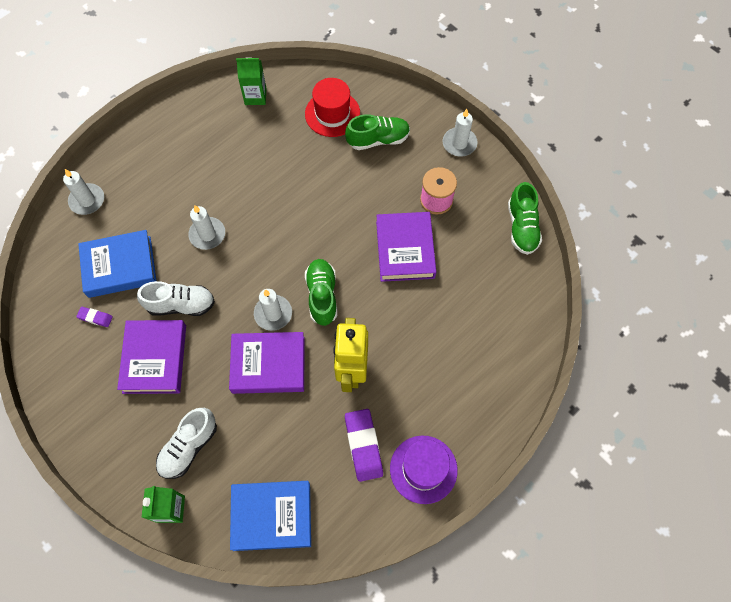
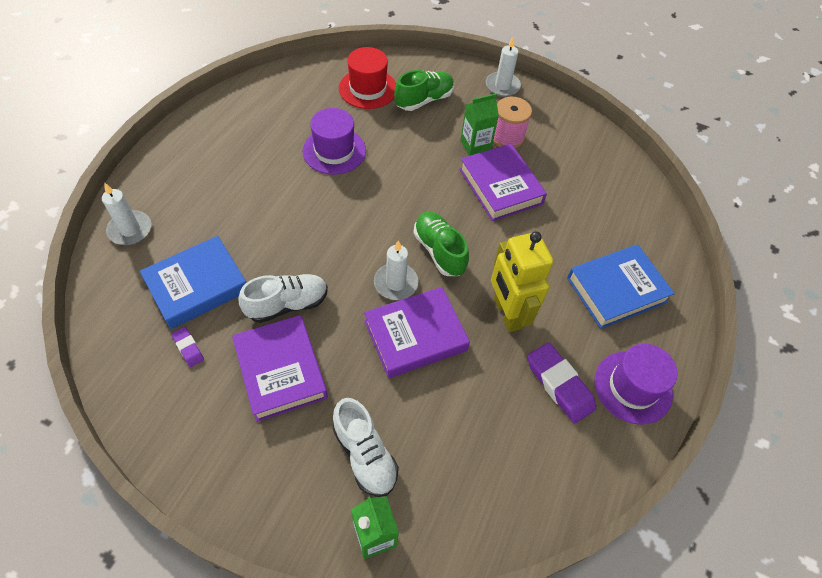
camera: 25 degrees left, 10 degrees down
(95, 317) = (188, 348): purple eraser -> purple eraser turned 60 degrees clockwise
(189, 447) = (365, 455): white shoe -> white shoe turned 45 degrees counterclockwise
(207, 234) = (287, 227): white candle -> none
(255, 96) = (281, 91): green carton -> green carton (475, 145)
(272, 516) = (498, 497): blue book -> blue book (616, 289)
(276, 171) = (334, 151): none -> purple hat
(522, 227) = (598, 139): green shoe -> none

